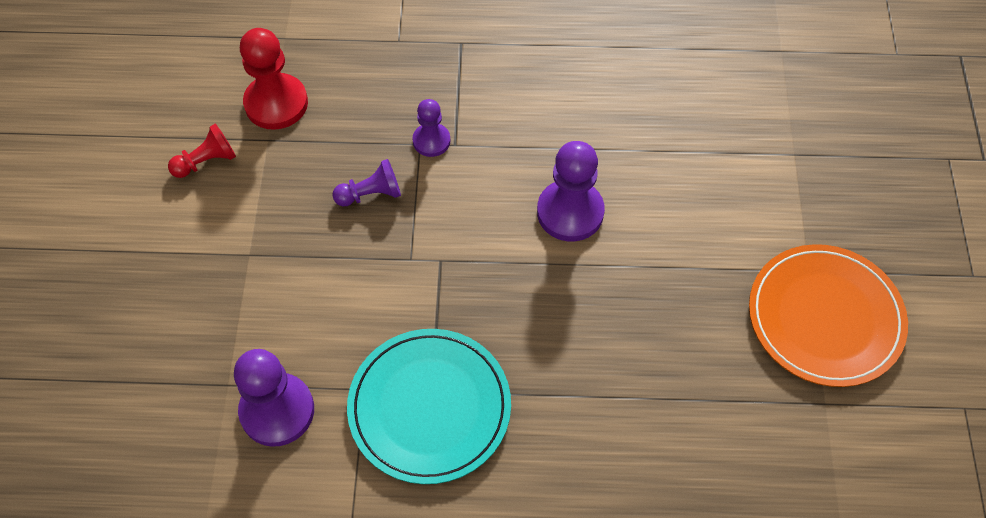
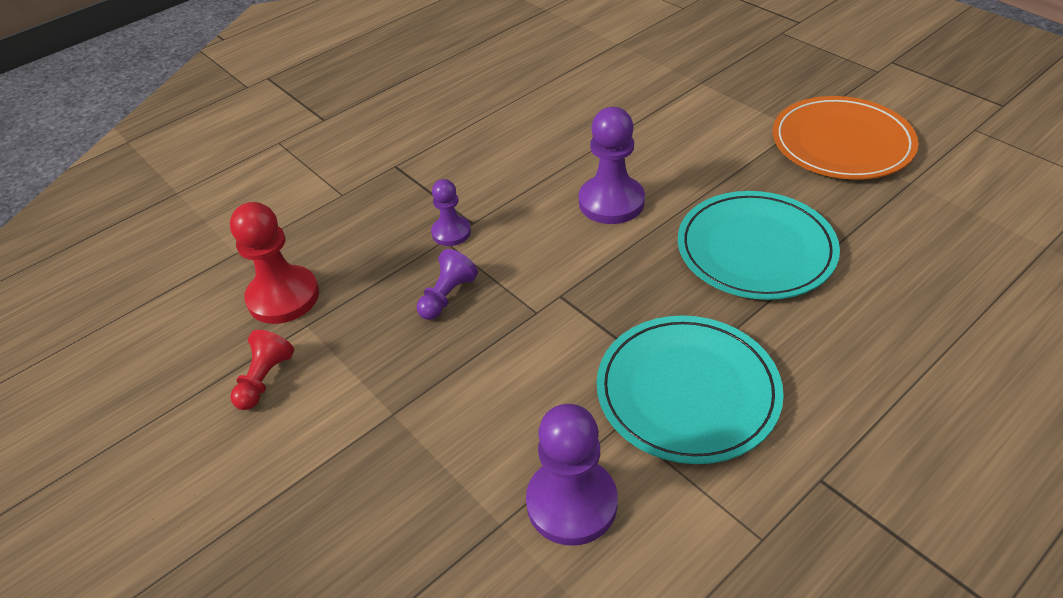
camera: 40 degrees left, 15 degrees down
(618, 347) = (755, 249): none -> turquoise plate

